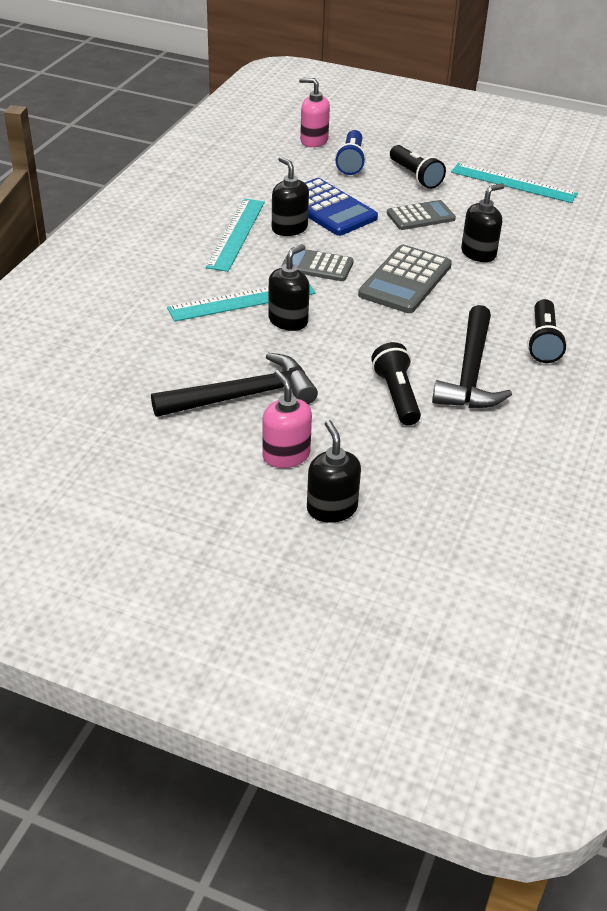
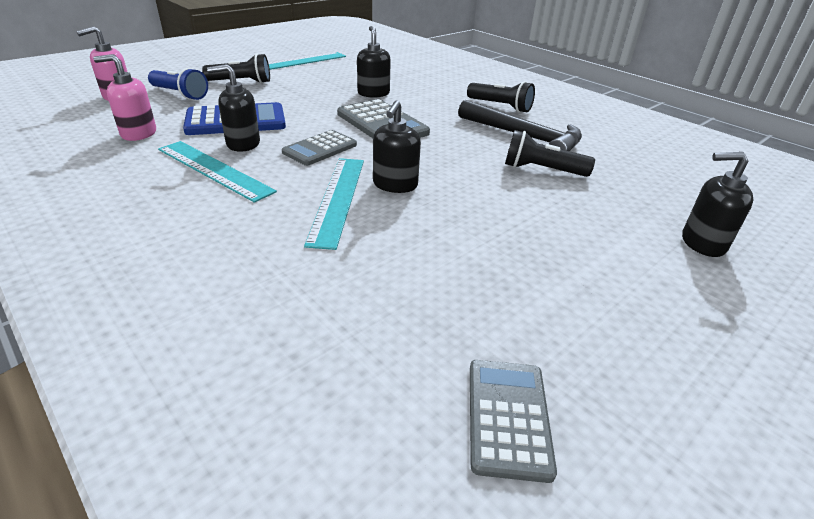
camera: 65 degrees left, 5 degrees down
(243, 396) = (507, 243): black hammer -> none
(286, 455) = (616, 245): pink soap dispenser -> pink soap dispenser (138, 133)
(288, 321) = (395, 185): black soap dispenser -> black soap dispenser turned 135 degrees counterclockwise
(420, 216) = (299, 95): grey calculator -> grey calculator (508, 417)

